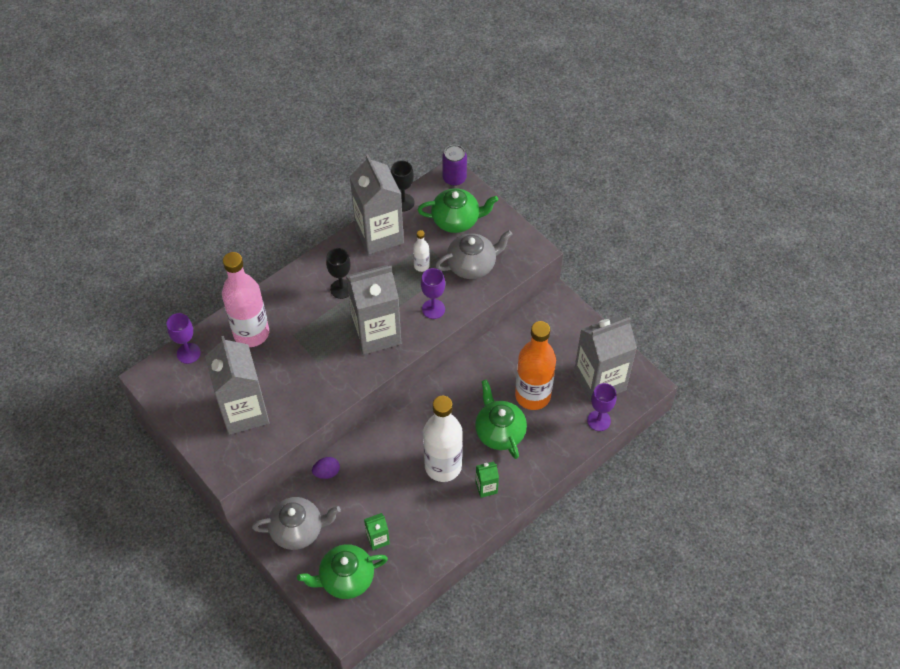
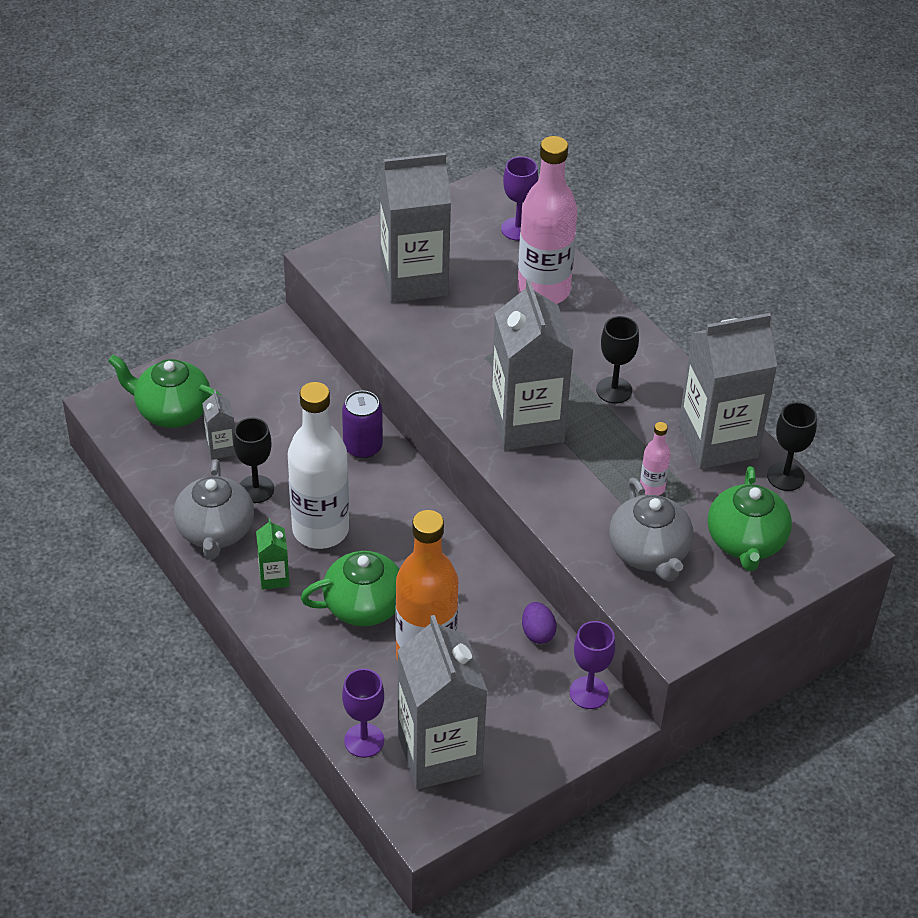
camera: 95 degrees right, 10 degrees down
(298, 530) = (256, 368): grey teapot -> grey teapot (215, 532)
(327, 472) = (337, 401): purple egg -> purple egg (537, 633)
(345, 578) = (172, 411): green teapot -> green teapot turned 60 degrees counterclockwise
(378, 539) = (221, 448): green carton -> grey carton
(413, 511) = (256, 489): none -> black goblet
(421, 266) = (652, 488): white bottle -> pink bottle
(433, 309) = (565, 494): purple goblet -> purple goblet (589, 692)
(454, 178) = (840, 549): purple can -> purple can (363, 447)

